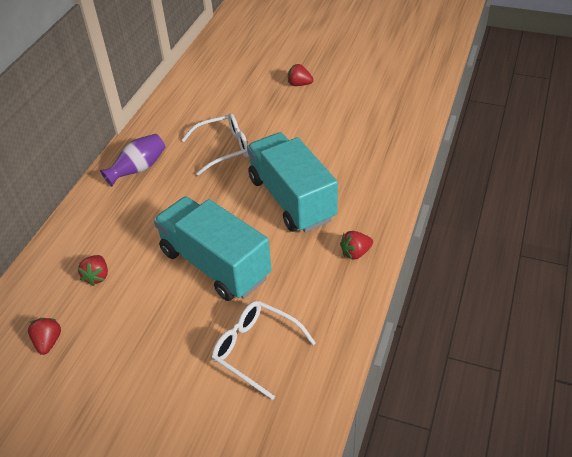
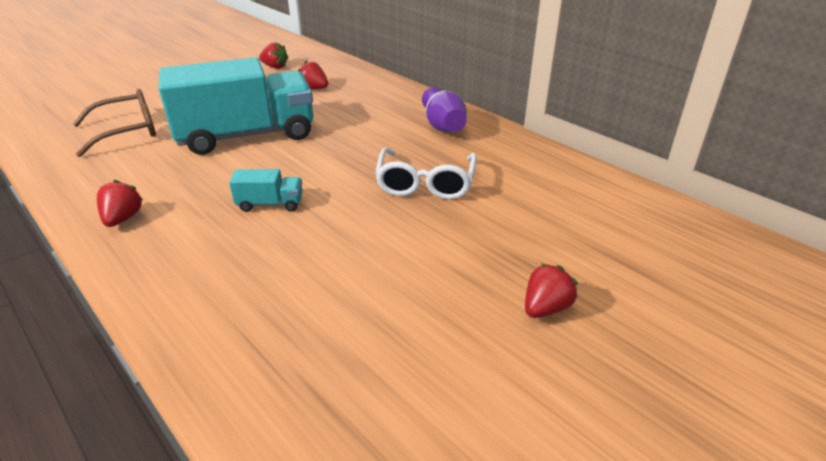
camera: 115 degrees right, 10 degrees down
(255, 349) = (127, 131): white glasses -> brown glasses
(292, 199) = (270, 204): turquoise truck -> turquoise truck, size x0.40

